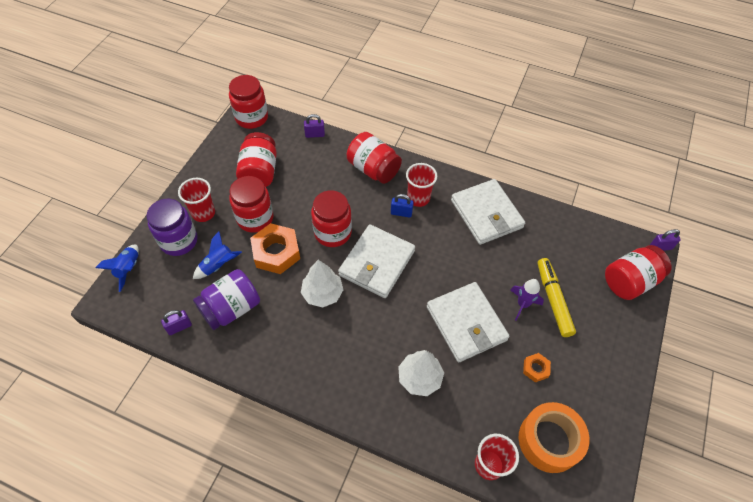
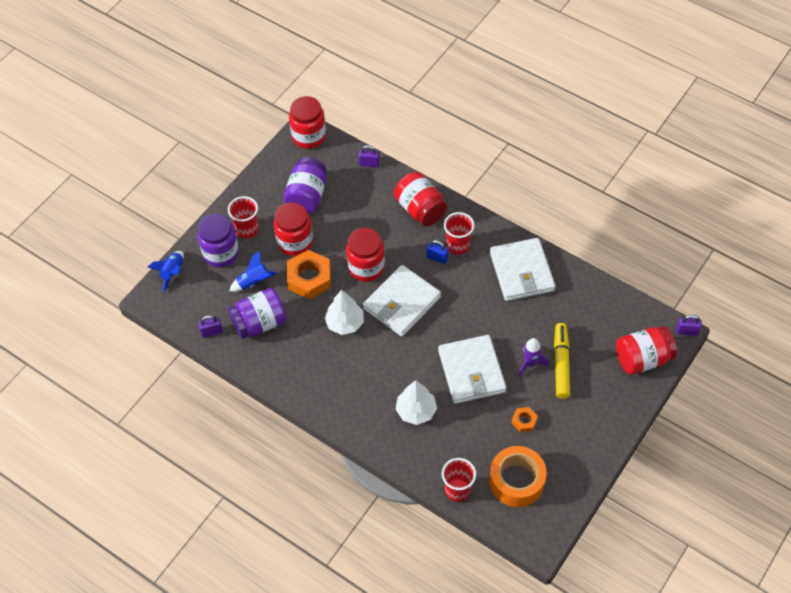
camera: 15 degrees right, 0 degrees up
(259, 172) = (307, 196): red jar -> purple jar

